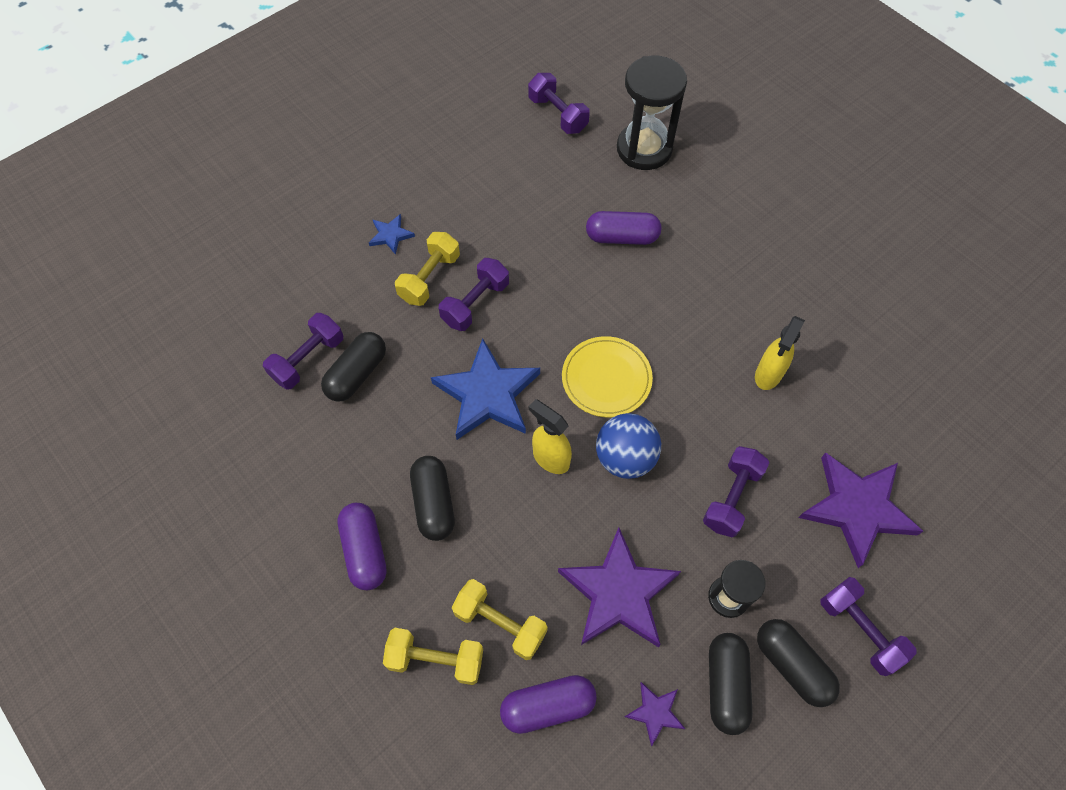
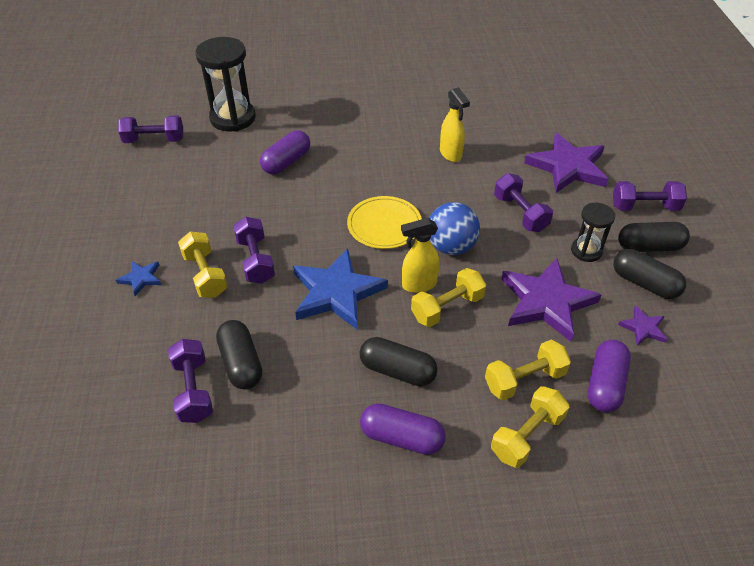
camera: 55 degrees left, 15 degrees down
(540, 501) = (447, 307): none -> yellow dumbbell

